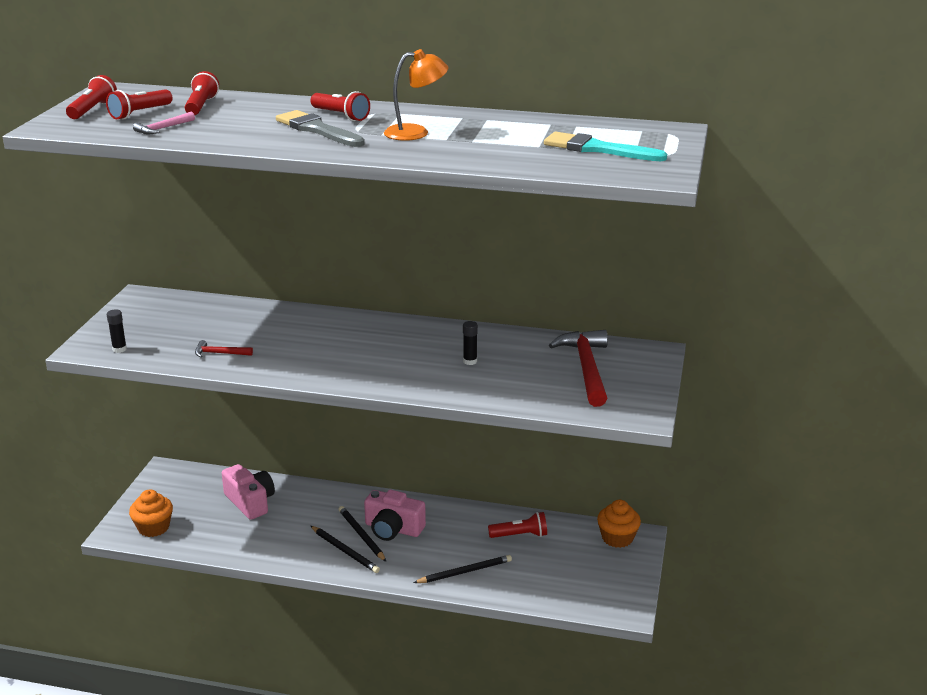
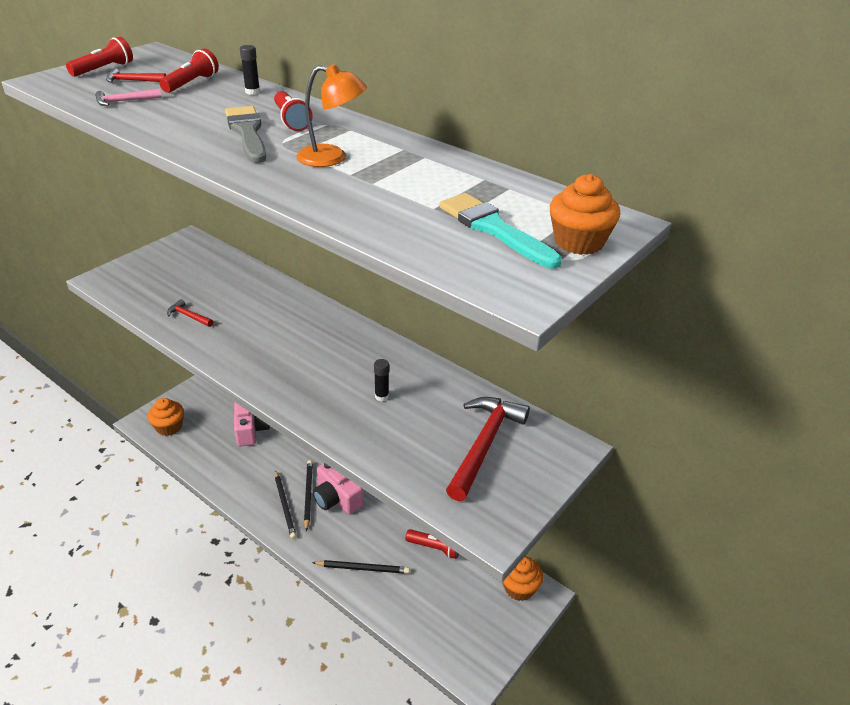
camera: 25 degrees right, 10 degrees up
(119, 349) = (123, 287): black glue stick -> black glue stick (252, 92)
(140, 113) = (132, 81): red flashlight -> red hammer
(662, 145) = (579, 242): none -> orange cupcake

